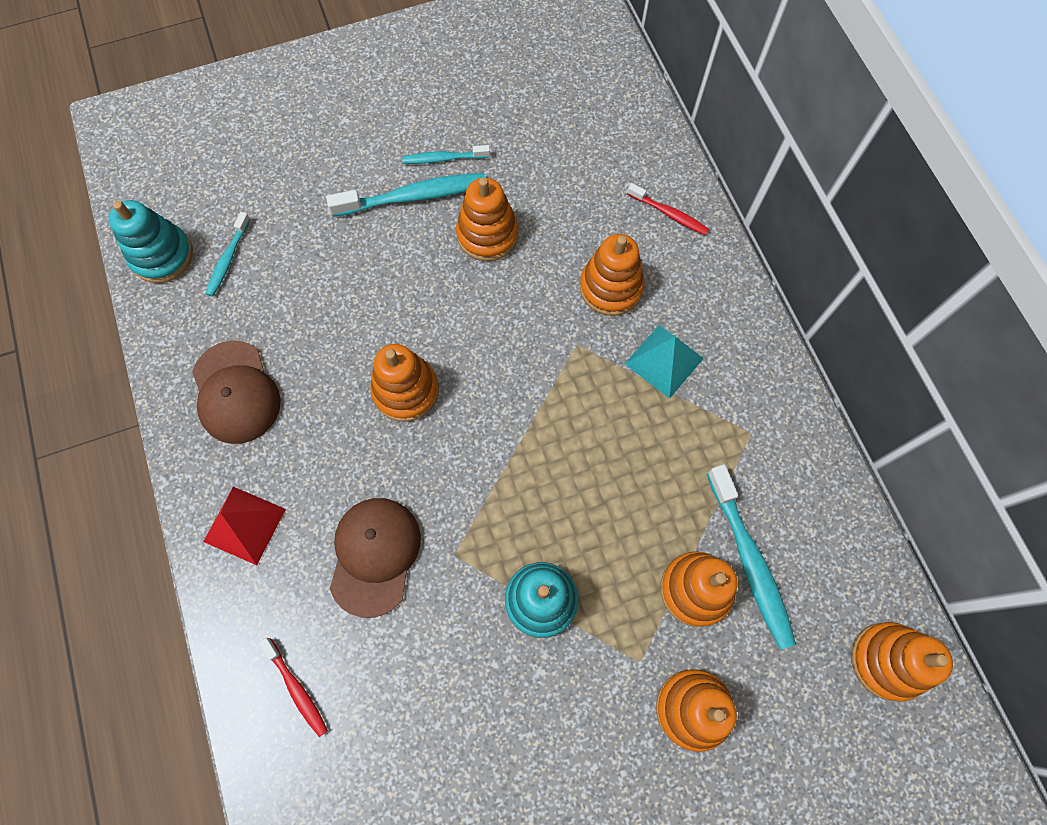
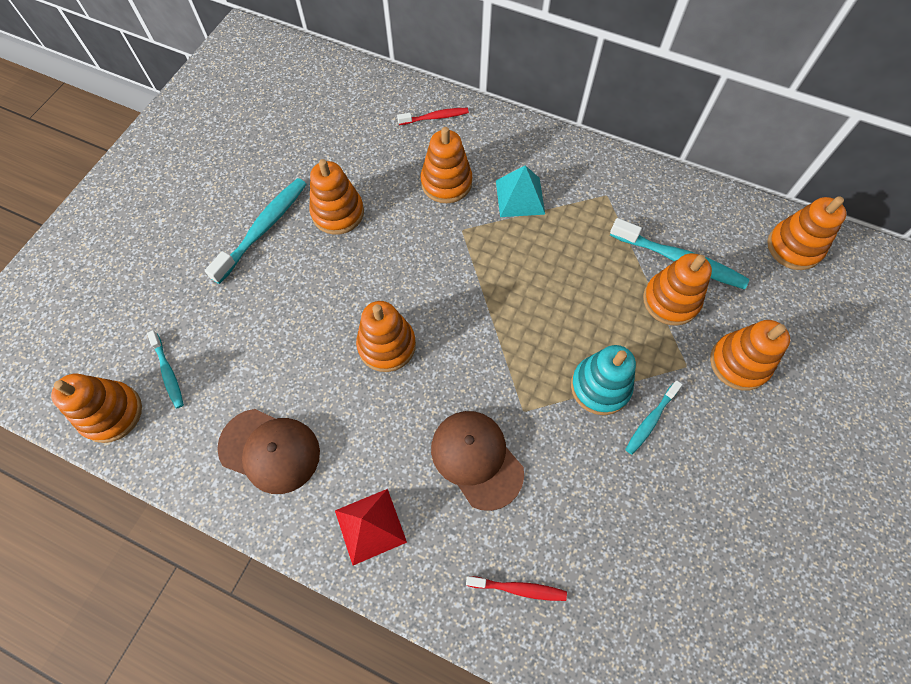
camera: 45 degrees left, 5 degrees down
(162, 256) = (111, 413): turquoise stacking toy -> orange stacking toy
(444, 158) = (259, 191): turquoise toothbrush -> turquoise toothbrush (650, 420)

